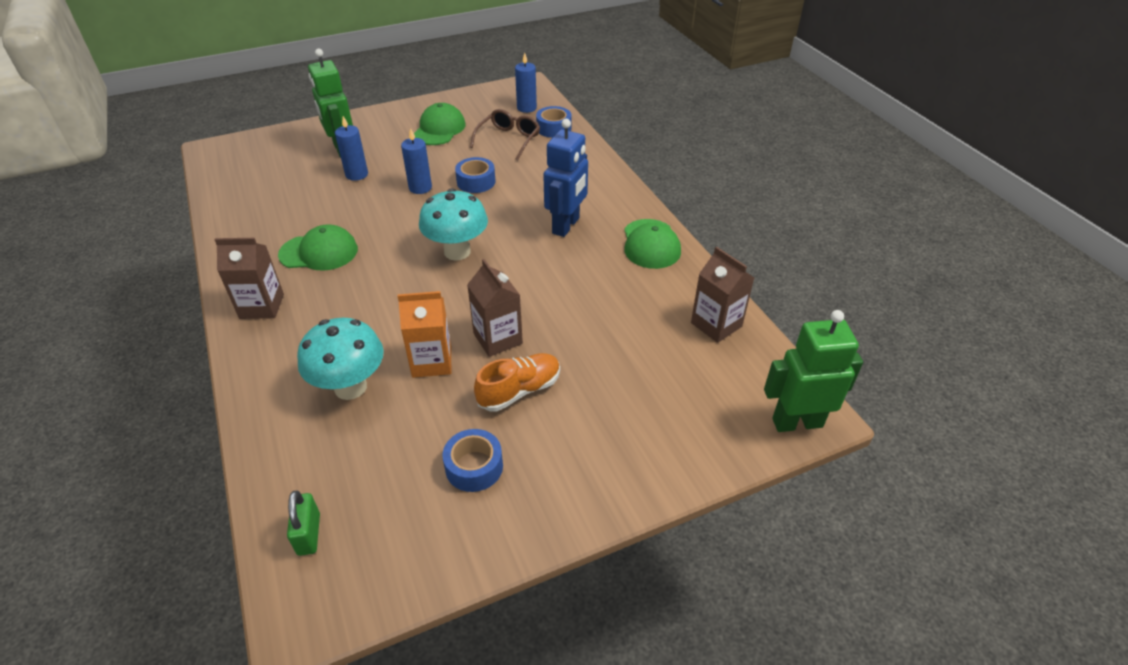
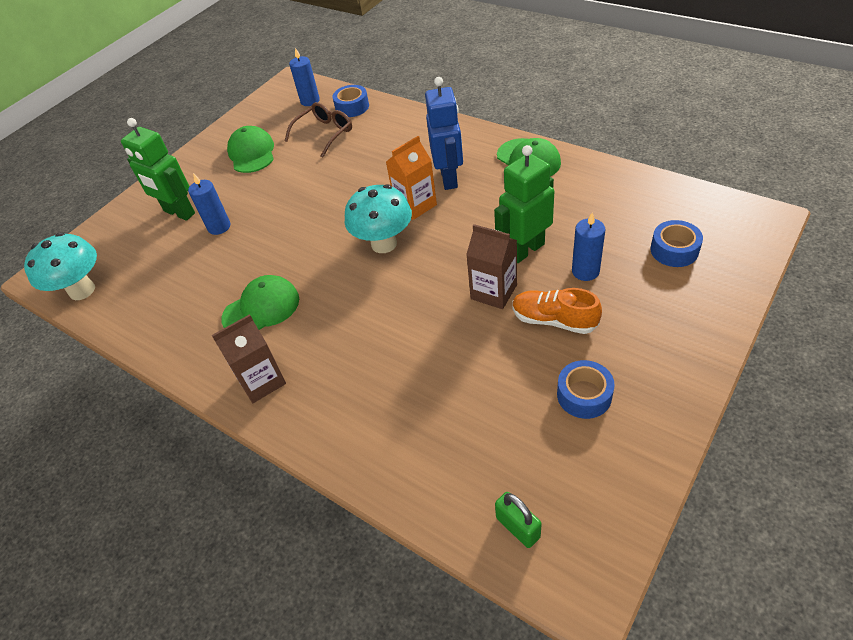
camera: 25 degrees left, 5 degrees up
(350, 387) = (419, 398): turquoise mushroom -> turquoise mushroom (82, 290)
(420, 188) = (291, 209): blue candle -> blue candle (585, 271)
(432, 362) = (462, 339): orange carton -> orange carton (415, 205)
(476, 182) = (335, 180): blue tape -> blue tape (674, 250)
(508, 140) = (324, 134): brown glasses -> brown glasses turned 45 degrees clockwise
(519, 390) = (554, 320): orange shoe -> orange shoe turned 90 degrees counterclockwise
(716, 324) = (637, 193): brown carton -> none
(797, 422) = (759, 230): green robot -> green robot (525, 250)

